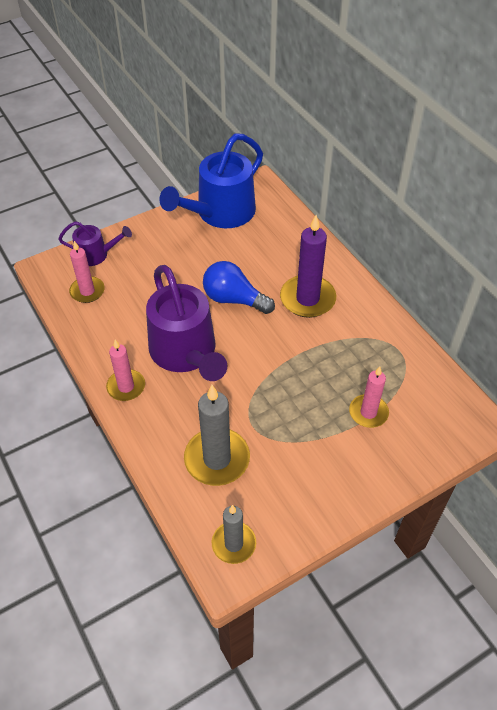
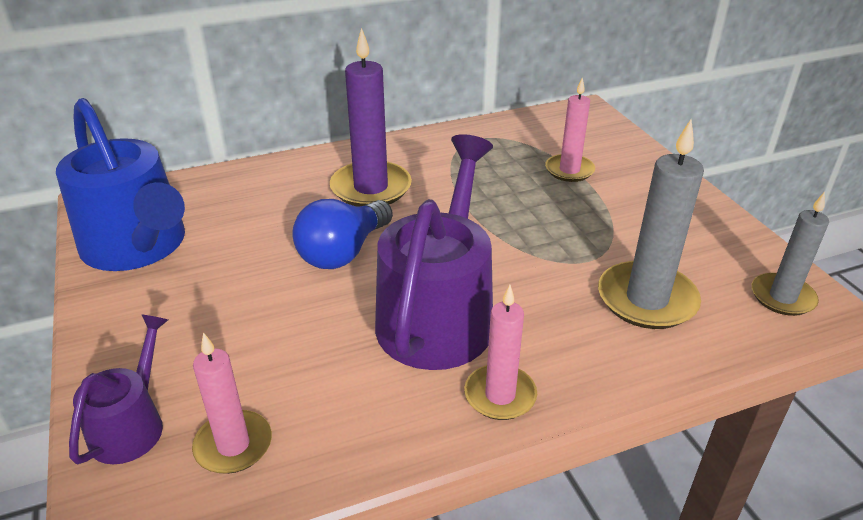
camera: 80 degrees left, 15 degrees down
(186, 352) = (438, 314): purple watering can -> purple watering can turned 60 degrees counterclockwise

